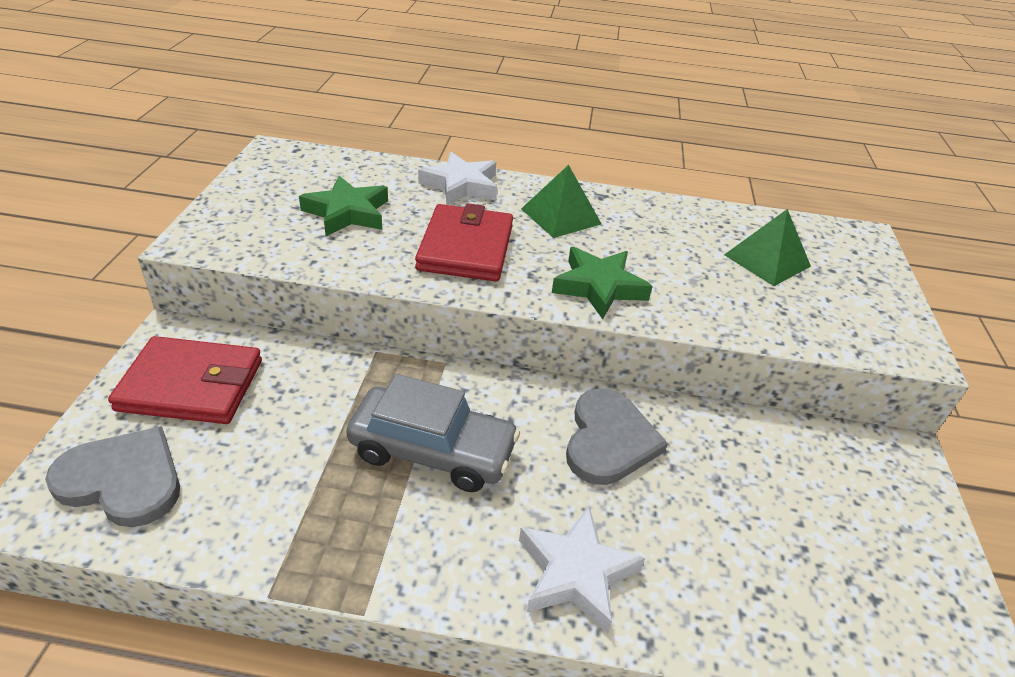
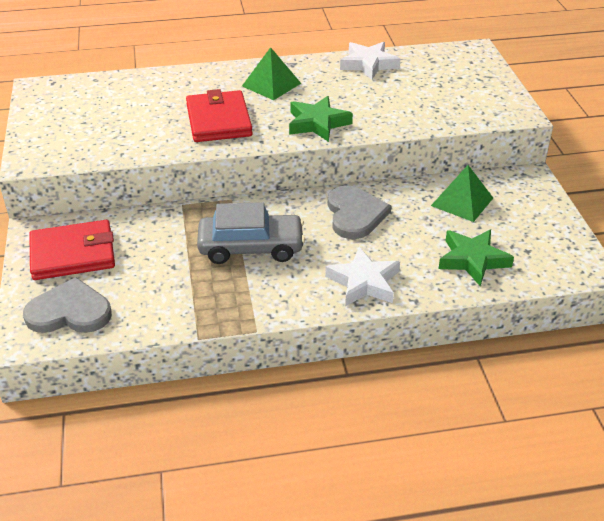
camera: 15 degrees left, 0 degrees up
(347, 213) = (123, 117): green star -> green star (472, 260)
(461, 185) = (191, 80): white star -> white star (368, 64)
(767, 260) = (417, 81): green pyramid -> green pyramid (462, 201)

